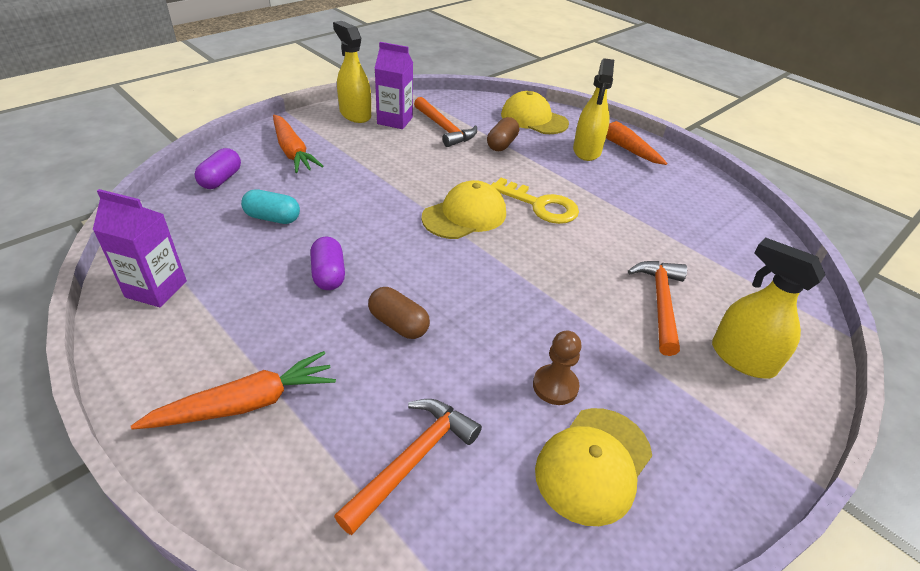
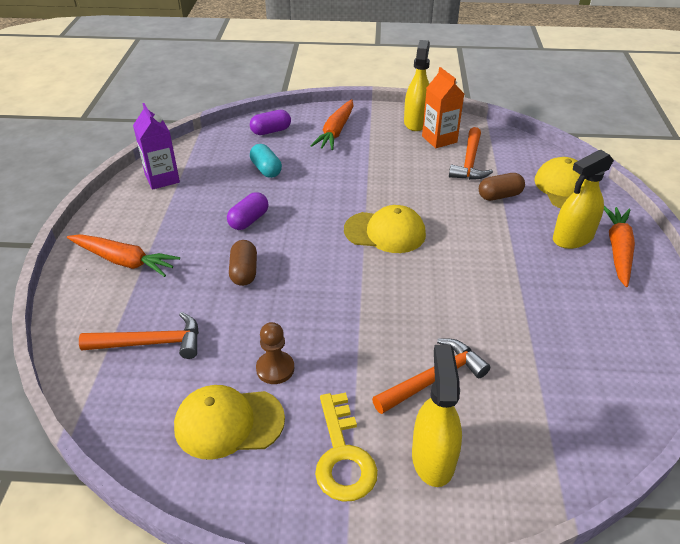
camera: 50 degrees right, 0 degrees up
(395, 120) = (439, 139): purple carton -> orange carton
(540, 205) = (455, 257): yellow key -> yellow key (342, 456)

